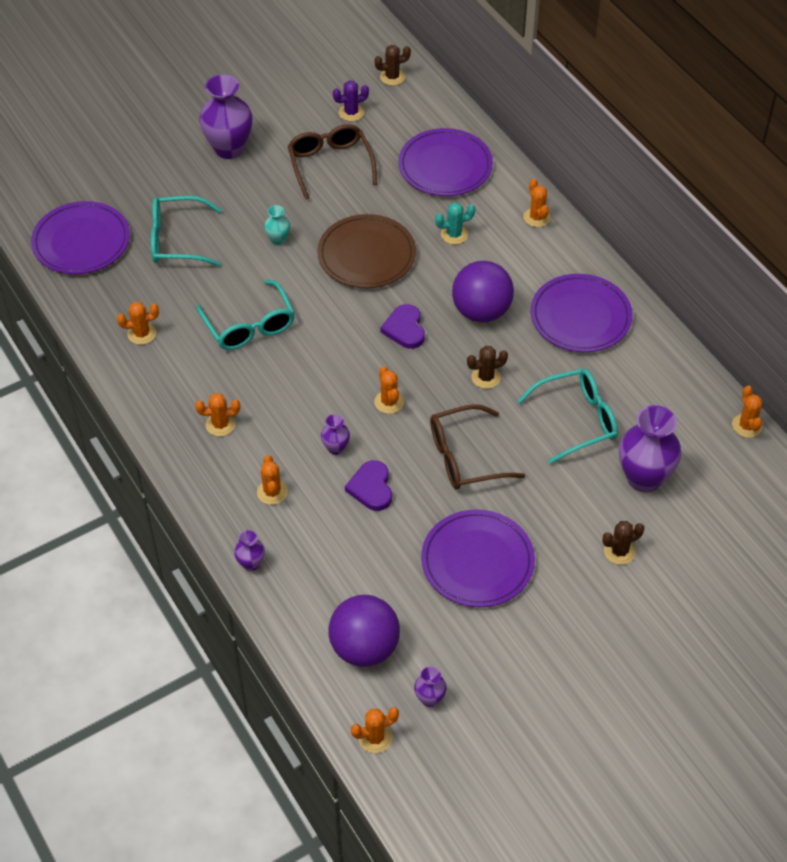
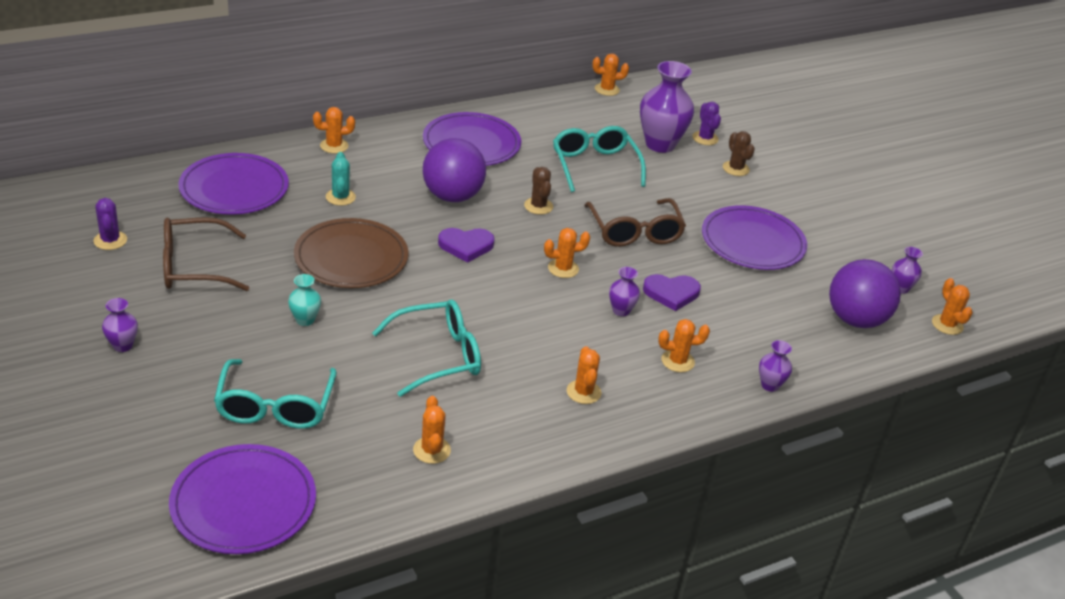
camera: 90 degrees left, 15 degrees down
(229, 148) = (122, 345): purple vase -> purple vase, size x0.48
(392, 77) = (64, 203): brown cactus -> none
(675, 522) = (705, 138): none -> purple cactus

